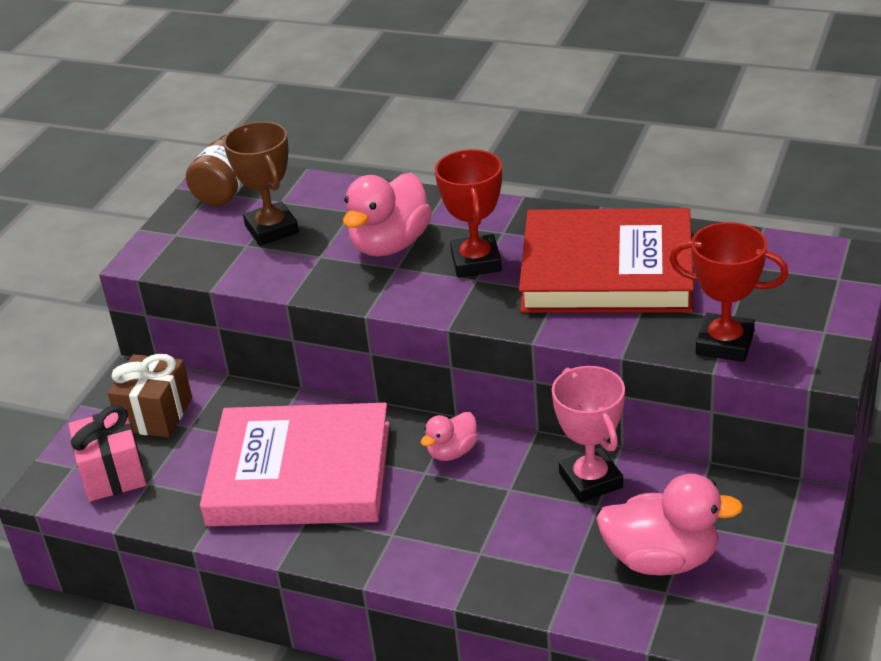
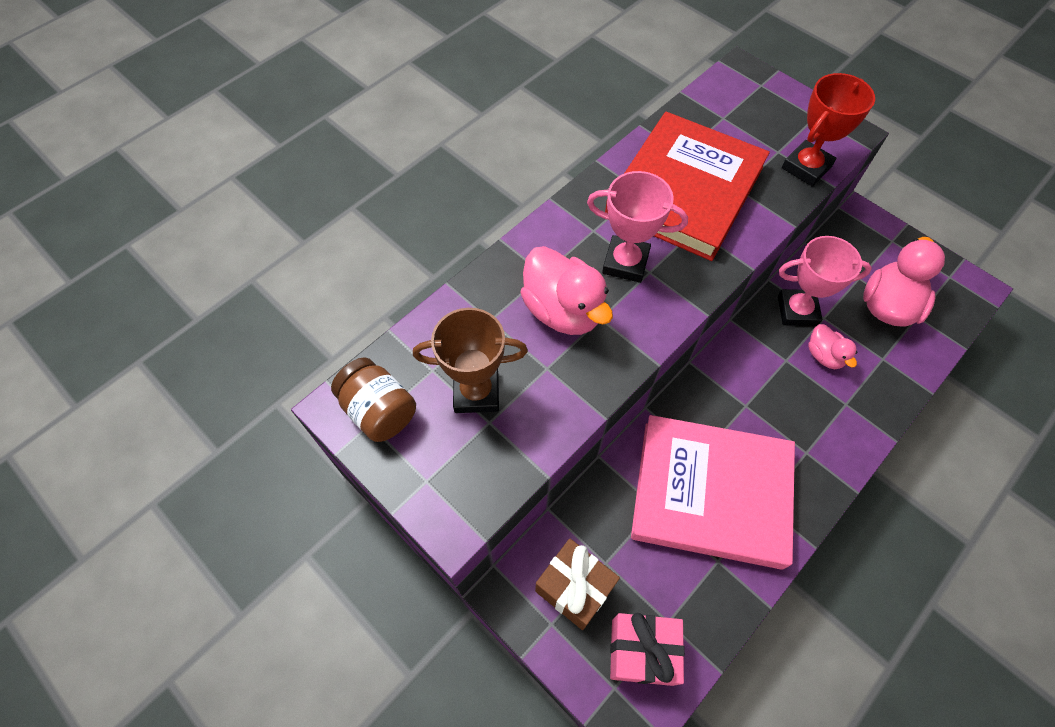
camera: 70 degrees left, 25 degrees up
(300, 474) = (710, 493): pink book -> pink book turned 75 degrees clockwise
(452, 452) = (731, 379): pink duck -> pink duck (824, 355)
(476, 262) = (625, 262): red trophy -> pink trophy

